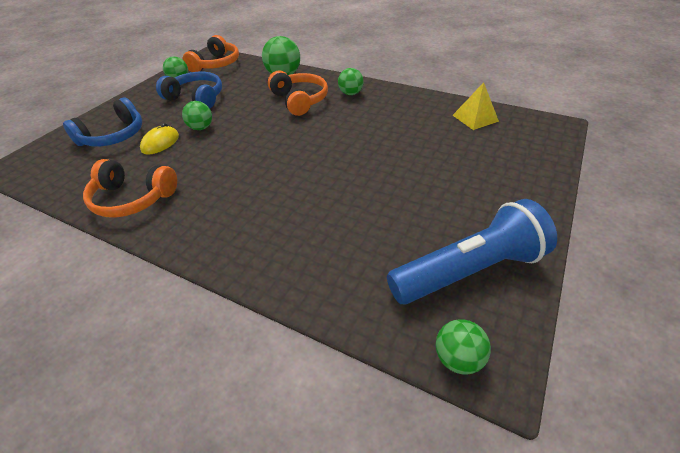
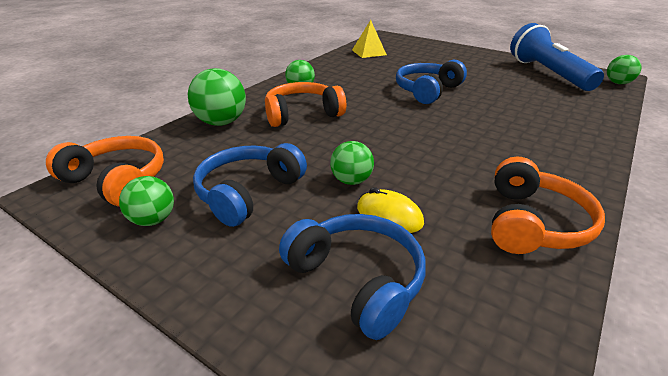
camera: 85 degrees left, 10 degrees down
(364, 158) = (427, 91): none -> blue headphones

